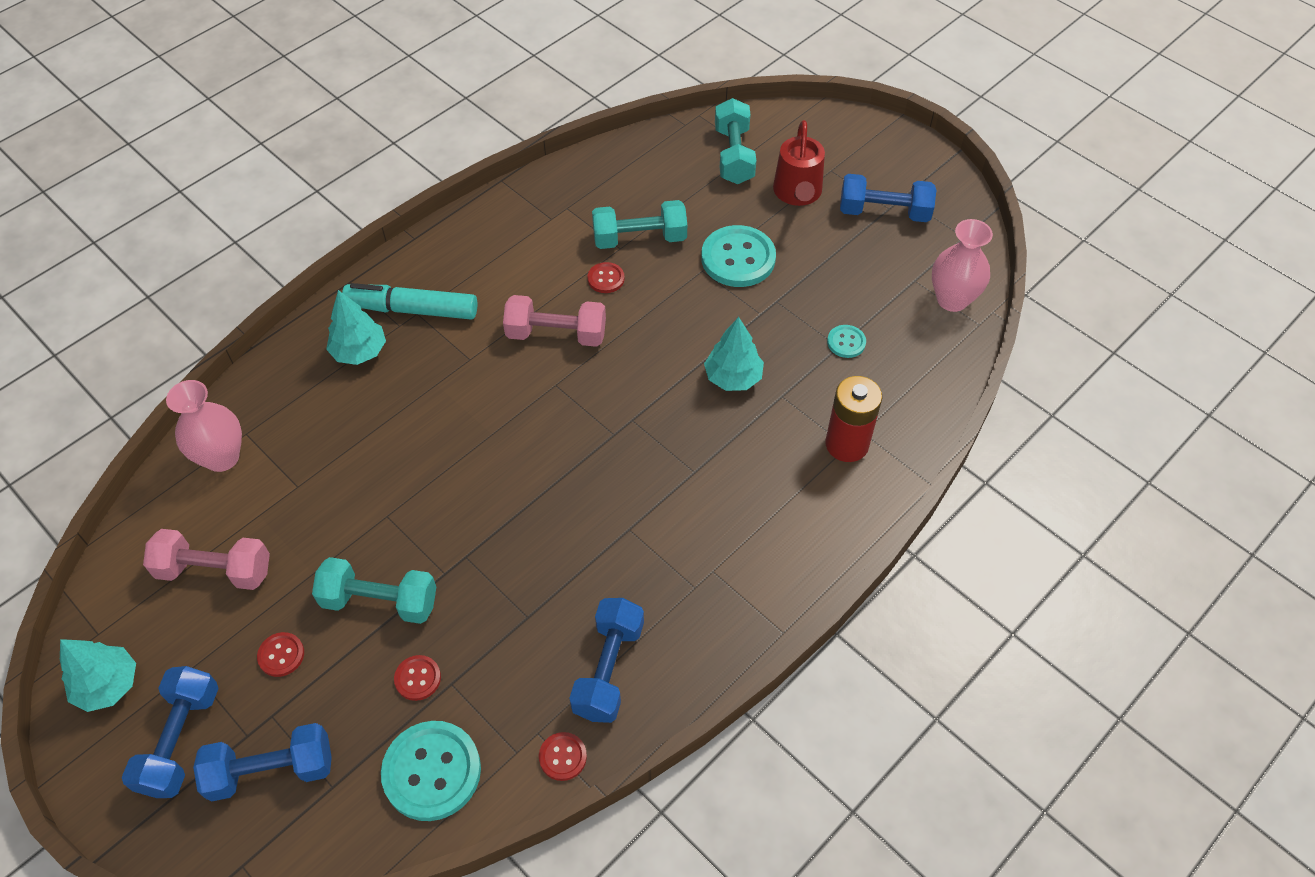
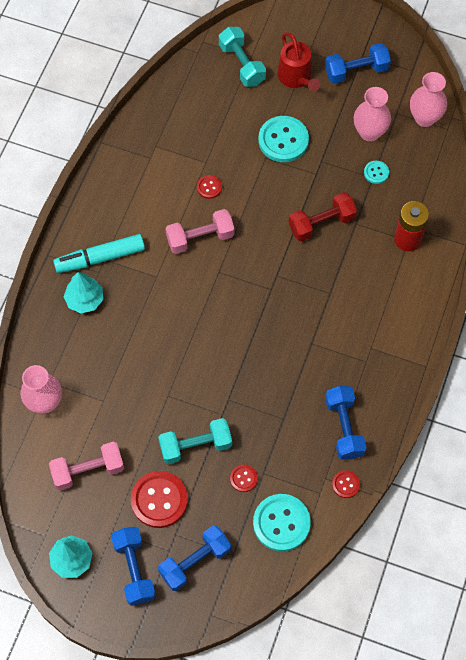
camera: 25 degrees left, 10 degrees up
(281, 655) = (159, 500): red button -> red button, size x2.03
(639, 238) = (214, 150): turquoise dumbbell -> none
(733, 377) = (321, 223): turquoise tree -> red dumbbell
(863, 290) = (369, 132): none -> pink vase

